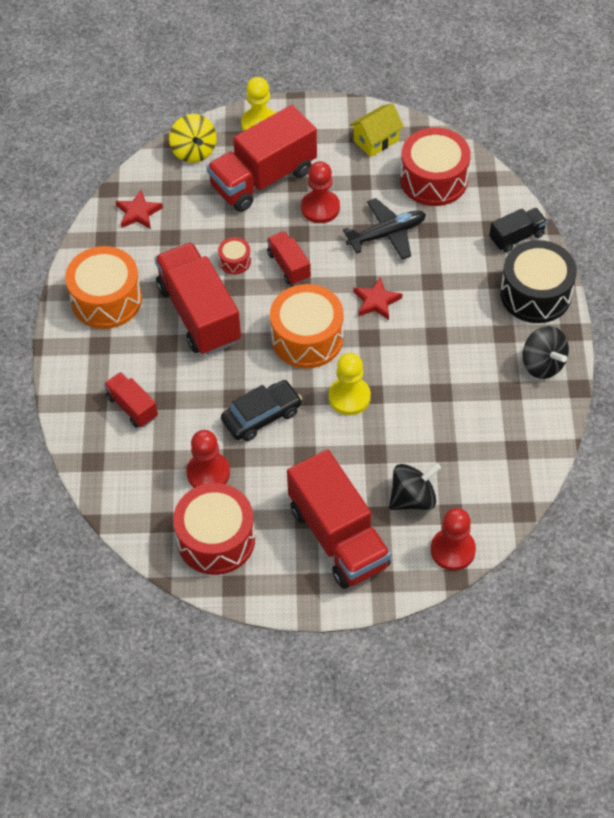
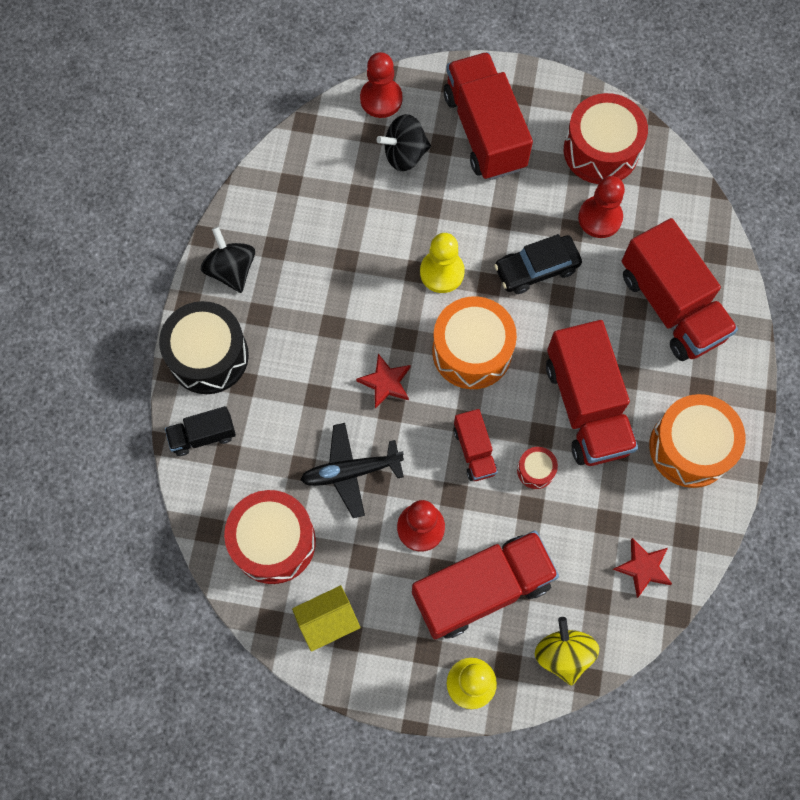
camera: 170 degrees left, 15 degrees up
(132, 407) = (671, 306): red truck -> red truck, size x2.00

